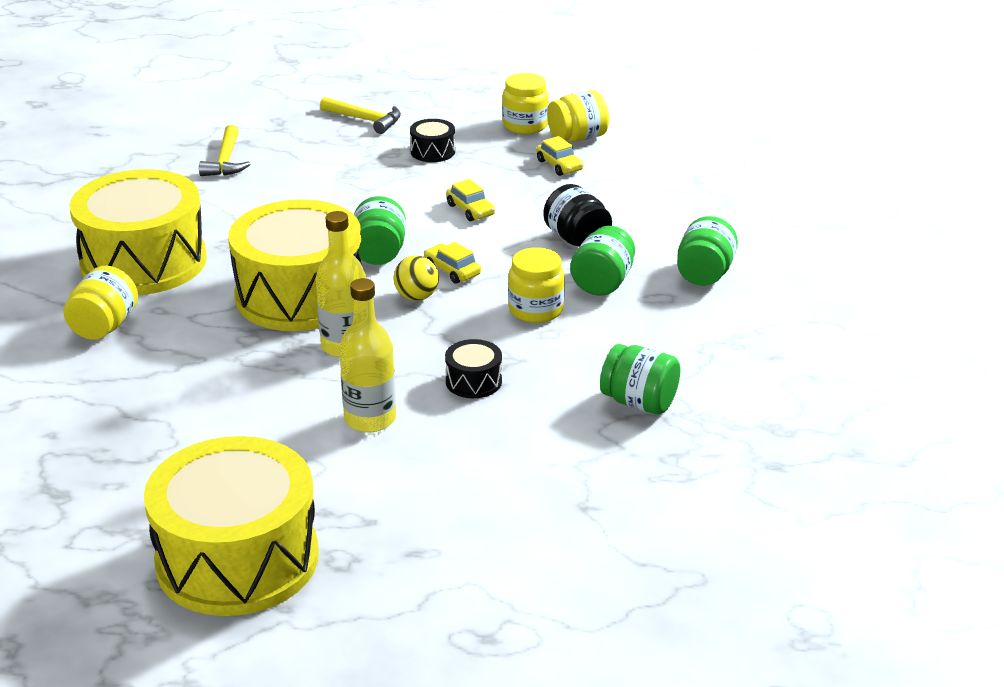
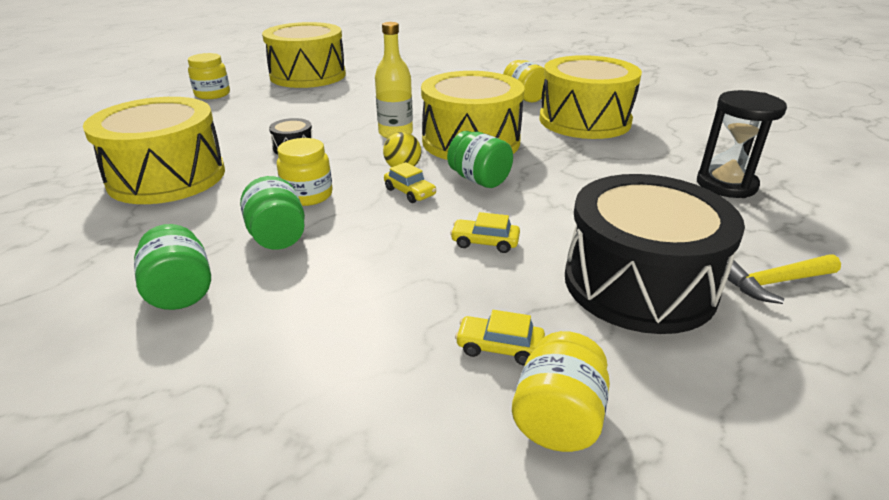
camera: 135 degrees right, 0 degrees up
(226, 161) = (726, 185): yellow hammer -> black hourglass
(370, 419) = (326, 117): yellow bottle -> none
(433, 151) = (639, 283): black drum -> black drum, size x2.47
(452, 270) = (410, 192): yellow car -> yellow car turned 45 degrees clockwise
(525, 125) = (649, 394): yellow jar -> yellow jar (212, 94)
(577, 239) = (350, 263): black jar -> none
(639, 402) = (167, 177): green jar -> yellow drum

